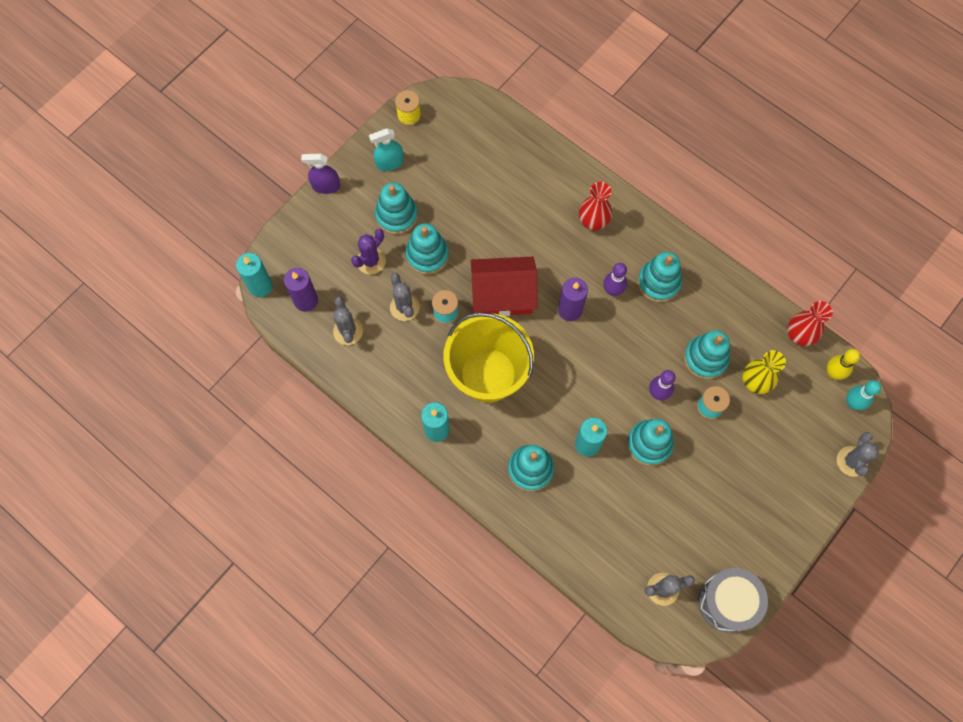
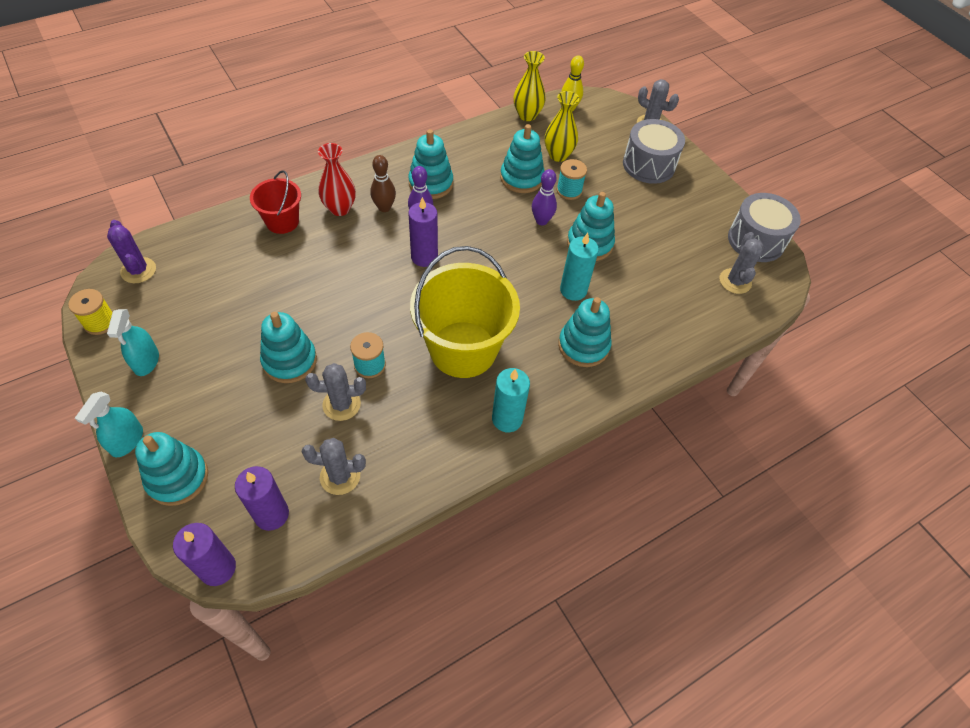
camera: 75 degrees left, 15 degrees down
(260, 286) = (217, 568): turquoise candle -> purple candle
(326, 186) = (127, 441): purple spray bottle -> turquoise spray bottle
(371, 261) = (262, 421): purple cactus -> purple cactus (138, 270)
(397, 215) = (220, 375): turquoise stacking toy -> turquoise stacking toy (177, 478)
(503, 295) = (378, 306): red house -> none
(558, 186) = (282, 221): none -> red bucket
(611, 256) = (384, 207): none -> brown bowling pin
(786, 474) = (648, 165): none -> grey drum
(799, 335) = (527, 115): red vase -> yellow vase
(852, 403) = (600, 106): turquoise bowling pin -> none

